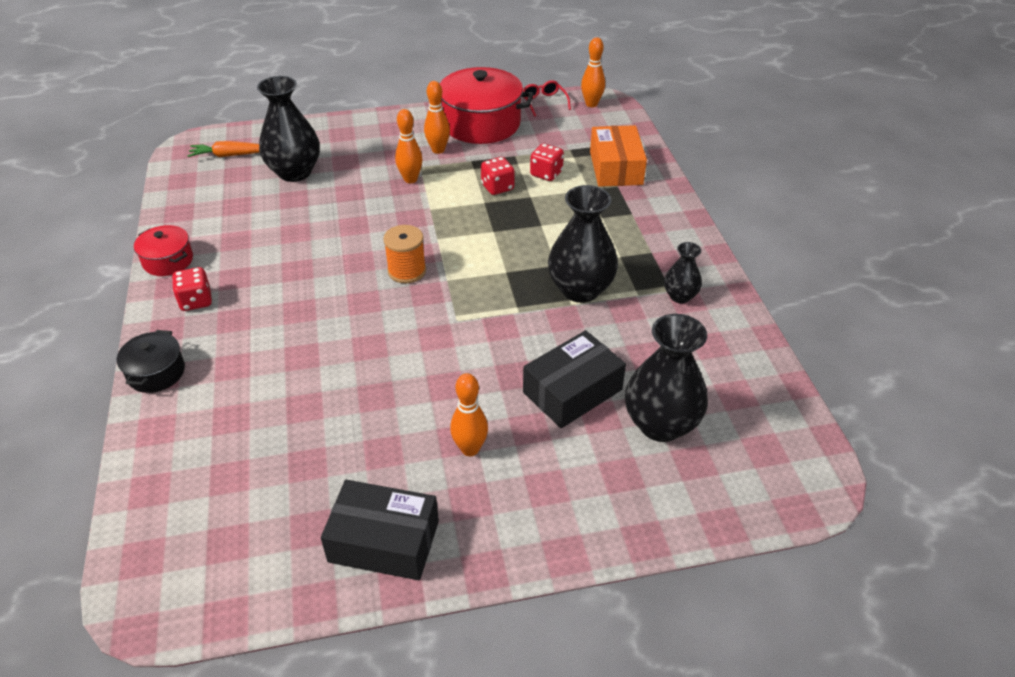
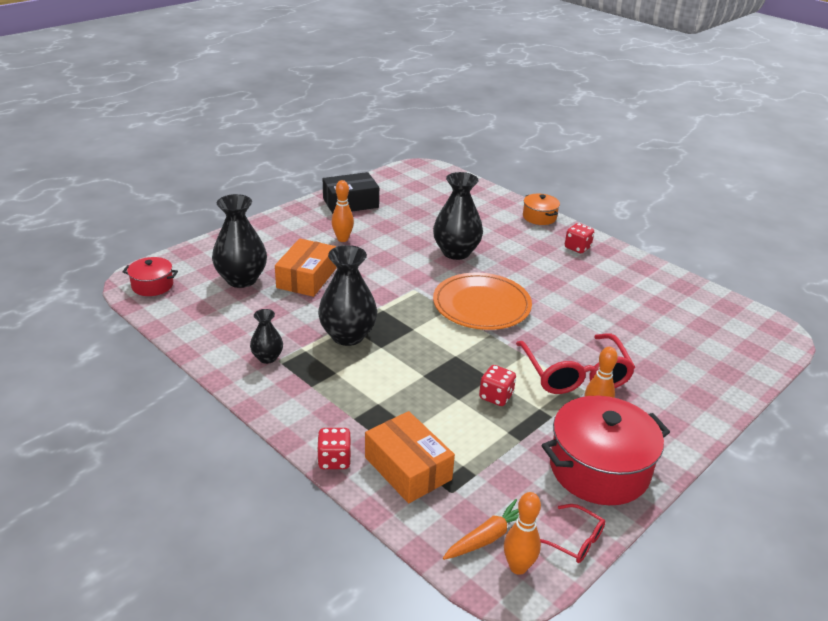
camera: 145 degrees right, 10 degrees down
(156, 372) = (539, 217): black pot -> orange pot
(168, 261) = (631, 259): red pot -> red pot (152, 285)
(229, 155) = (738, 338): orange carrot -> orange carrot (487, 537)
(295, 172) = (668, 344): black vase -> black vase (456, 252)
(407, 271) = (481, 305): orange spool -> orange plate
(410, 179) = (575, 374): orange bowling pin -> red glasses
(546, 174) = (469, 430): red dice -> red dice (334, 460)
(572, 391) = (307, 278): black box -> orange box

